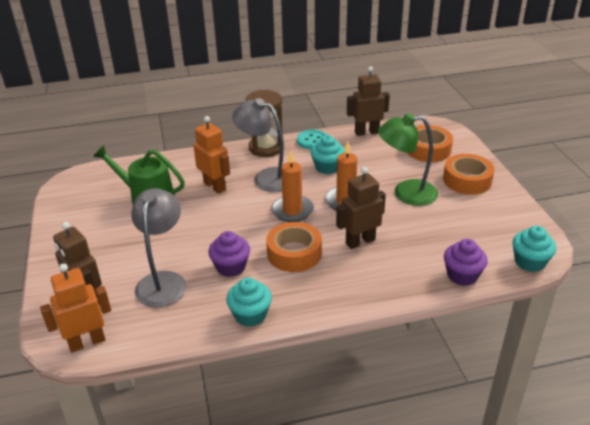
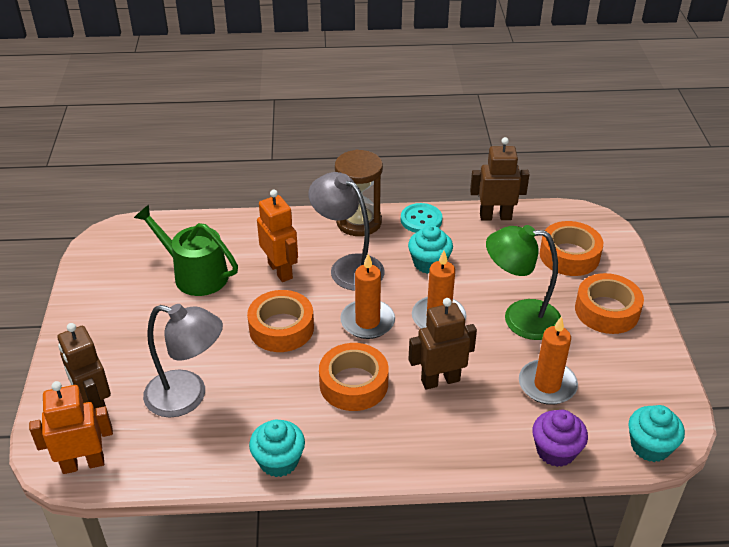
camera: 10 degrees right, 5 degrees up
(163, 281) = (188, 396): grey lamp -> grey lamp turned 90 degrees clockwise
(226, 224) = (281, 328): none -> orange tape
(231, 267) = (272, 390): purple cupcake -> none
(440, 233) = (547, 385): none -> orange candle

